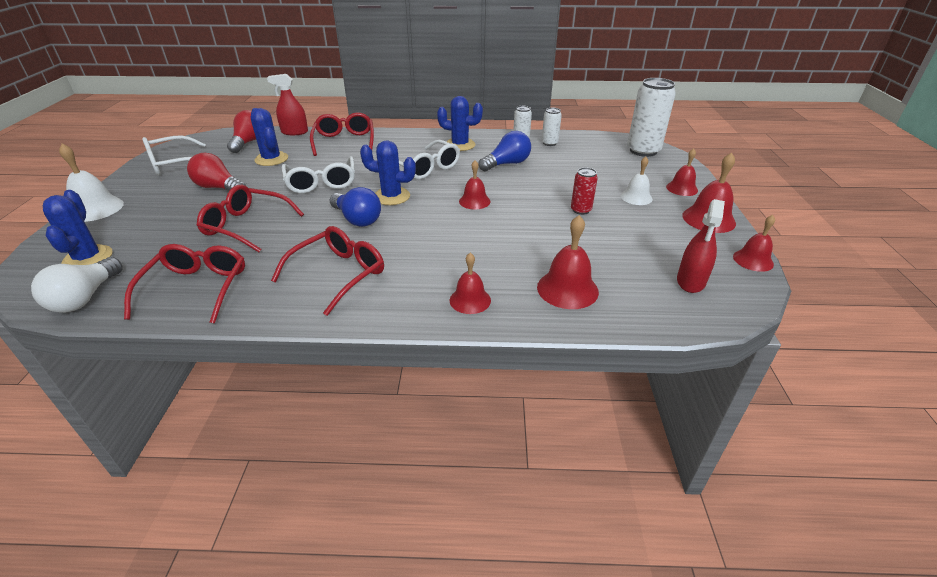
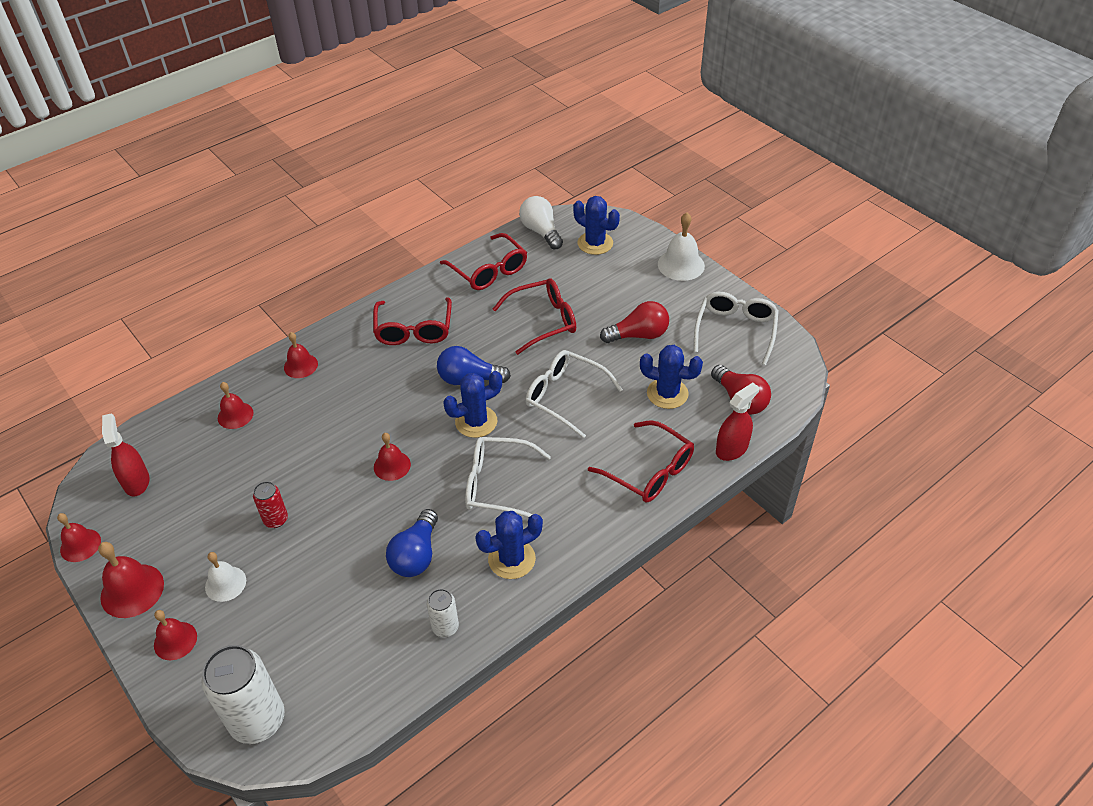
camera: 140 degrees right, 10 degrees up
(549, 143) = (402, 648): white can -> none
(567, 289) = (235, 415): red bell -> red bell, size x0.66

